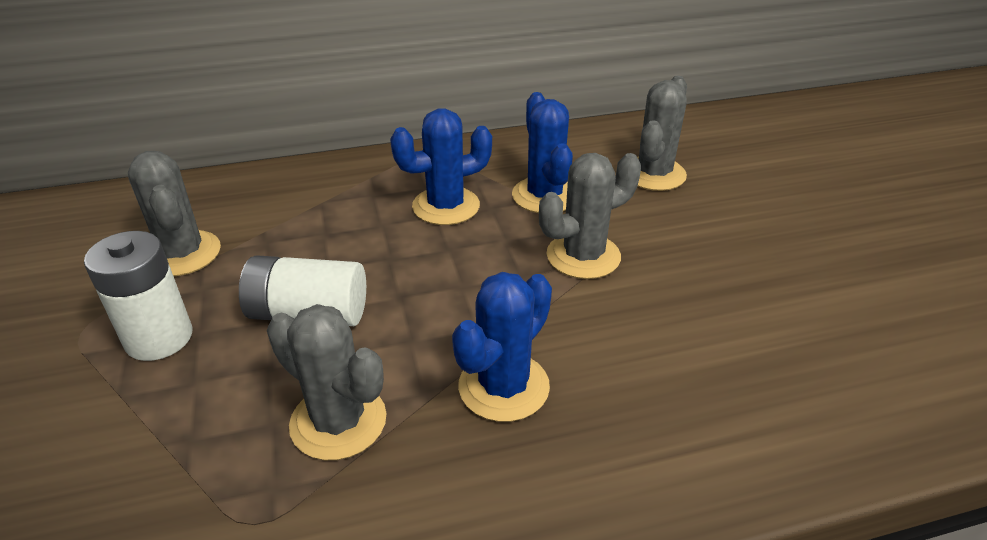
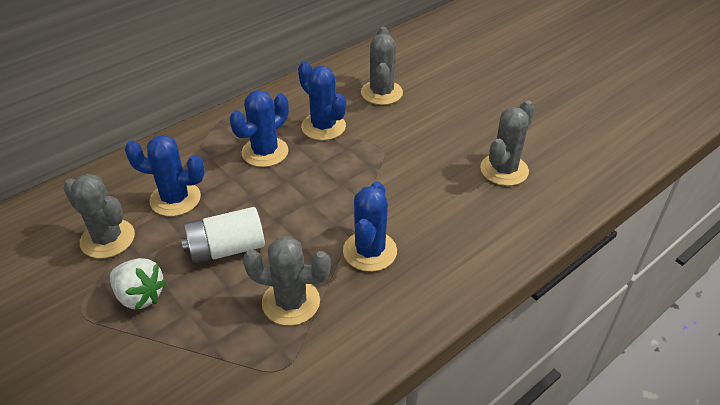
camera: 25 degrees left, 5 degrees up
(159, 338) = (140, 296): white battery -> white strawberry
(295, 231) = (175, 199): none -> blue cactus
(583, 256) = (369, 160): grey cactus -> grey cactus (504, 170)

